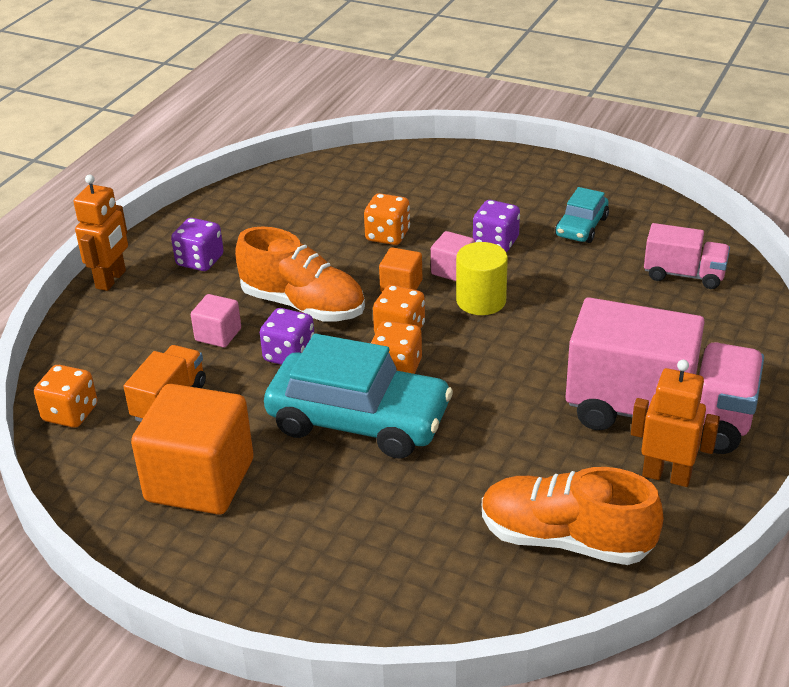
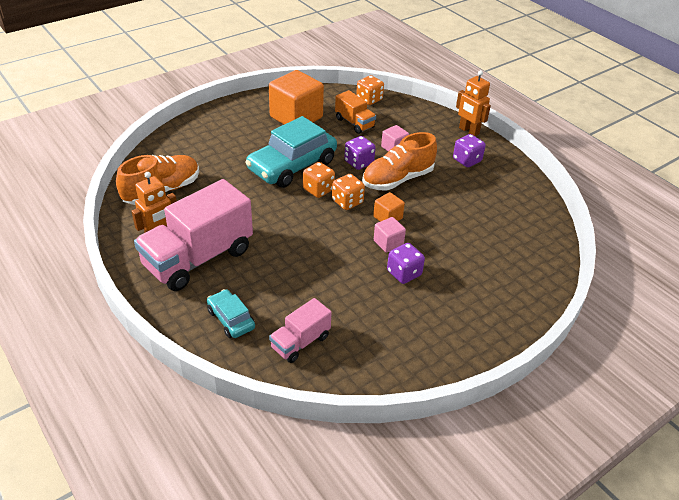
camera: 115 degrees right, 5 degrees up
(387, 235) = (445, 232): orange dice -> none
(481, 301) = (349, 241): yellow cylinder -> none
(581, 227) = (393, 322): turquoise car -> turquoise car (231, 319)

